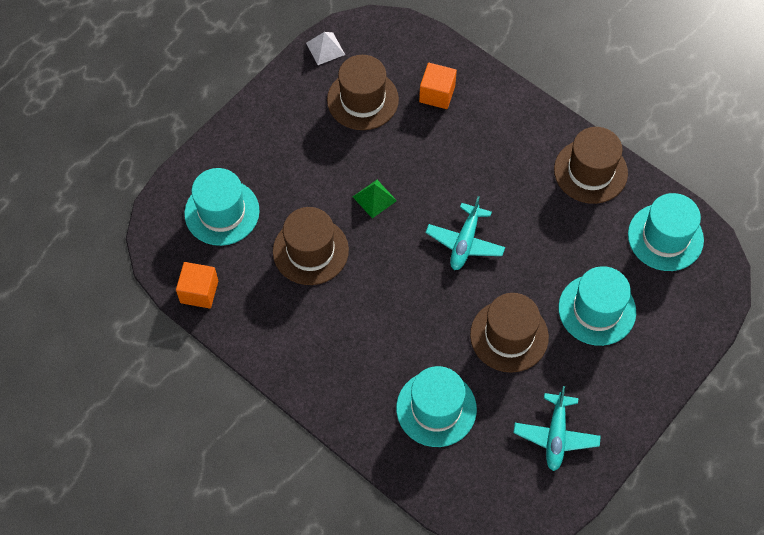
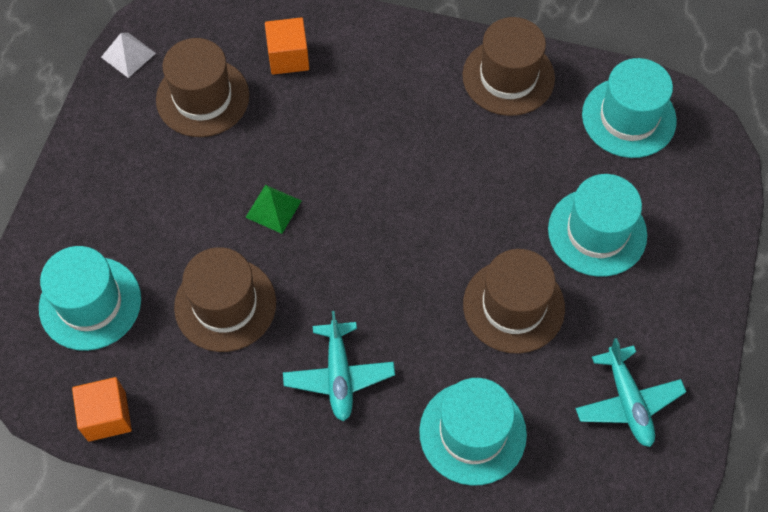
camera: 25 degrees left, 0 degrees up
(465, 242) = (406, 217): turquoise plane -> turquoise plane (339, 375)

